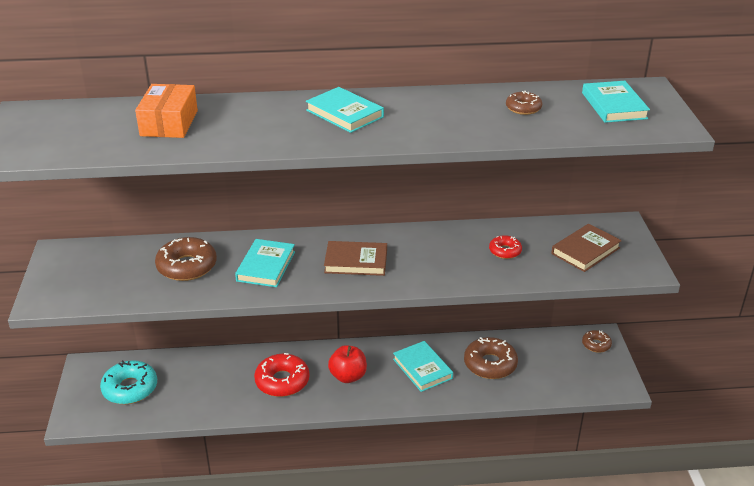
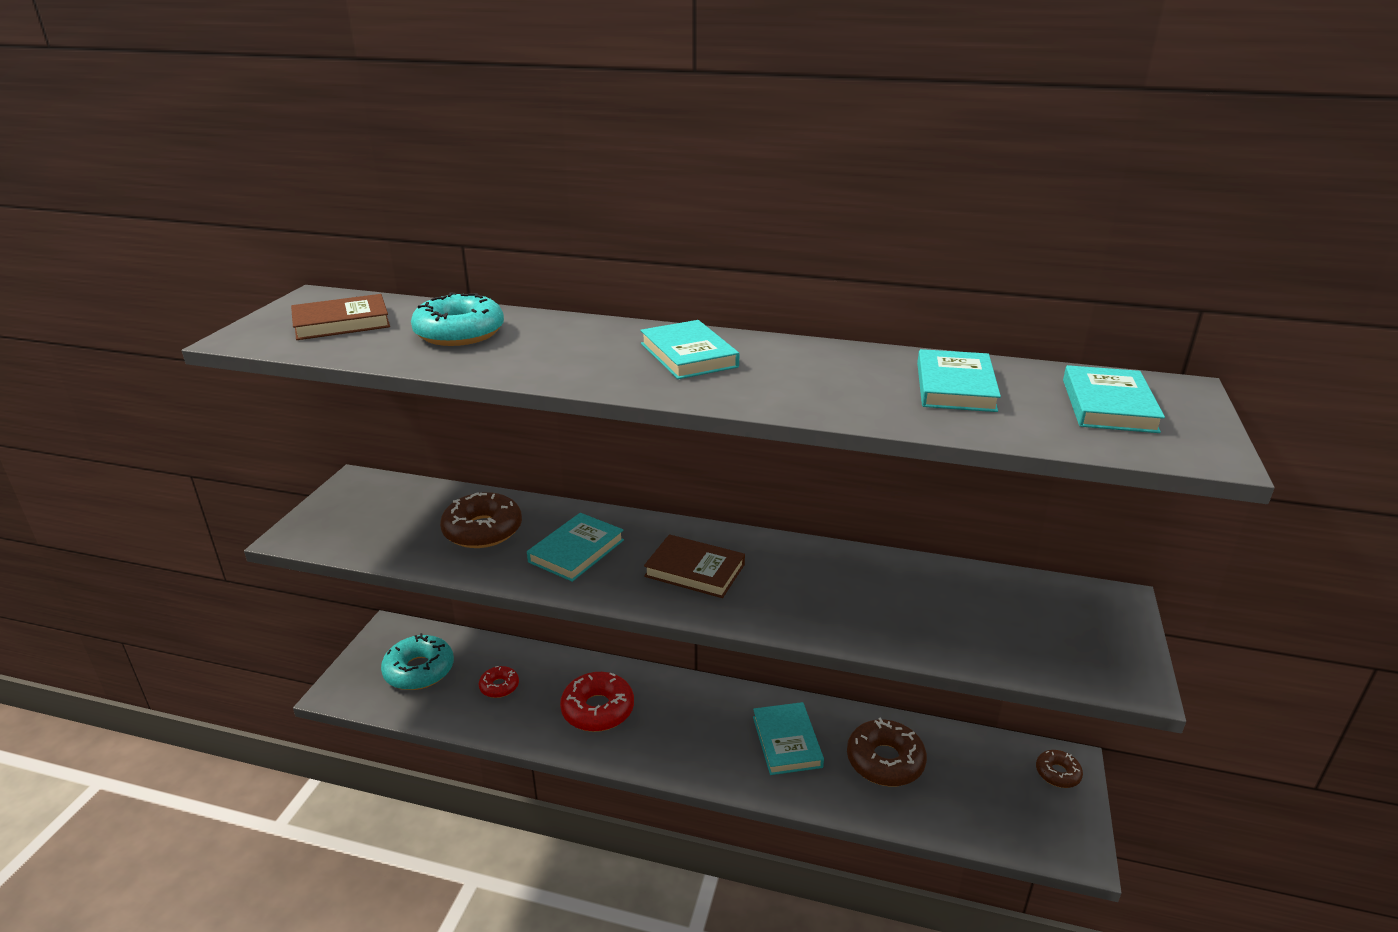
camera: 20 degrees right, 5 degrees down
(169, 123) = (459, 333): orange box -> turquoise donut
(348, 376) = (683, 725): red apple -> none
(505, 251) = (913, 602): red donut -> red donut (499, 686)
(523, 108) = (955, 387): brown donut -> turquoise book
(585, 251) = (1041, 629): brown book -> brown book (341, 323)

